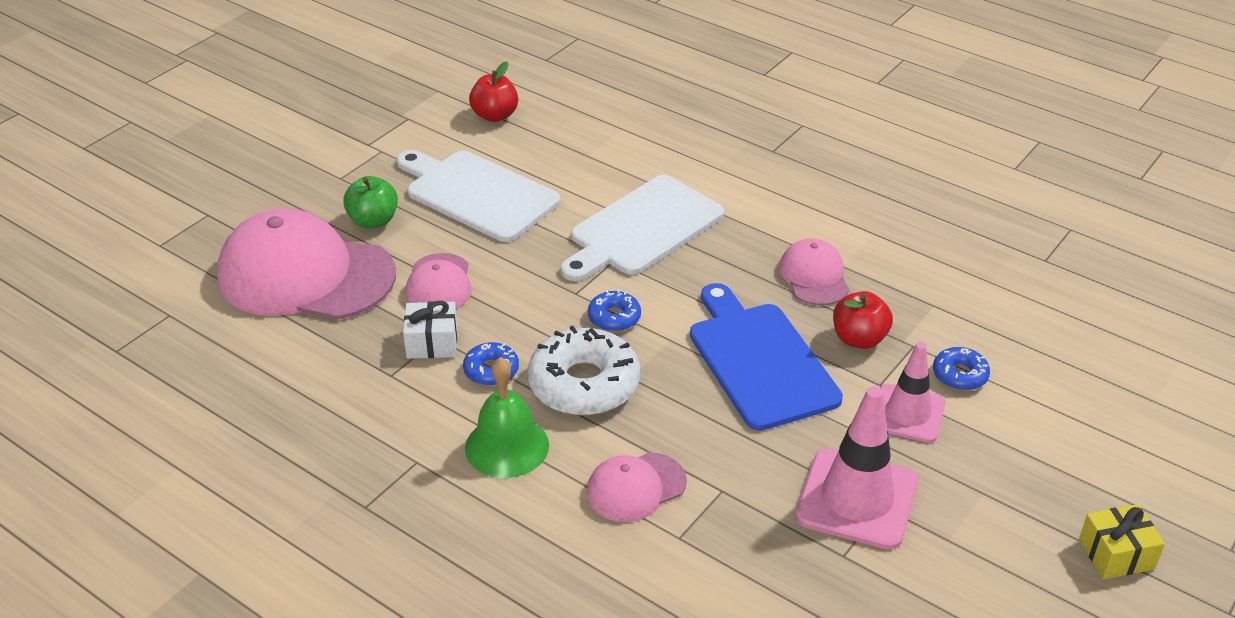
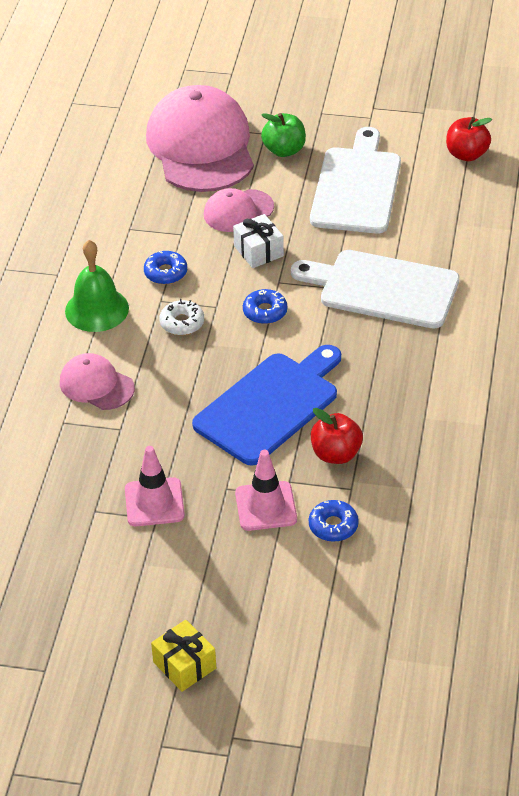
camera: 65 degrees right, 5 degrees up
(432, 342) = (174, 233): white gift -> white gift (258, 251)
(584, 384) = (182, 323): white donut -> white donut, size x0.50
(814, 276) = (397, 405): pink cap -> none
(857, 499) = (154, 502): pink traffic cone -> pink traffic cone, size x0.66

